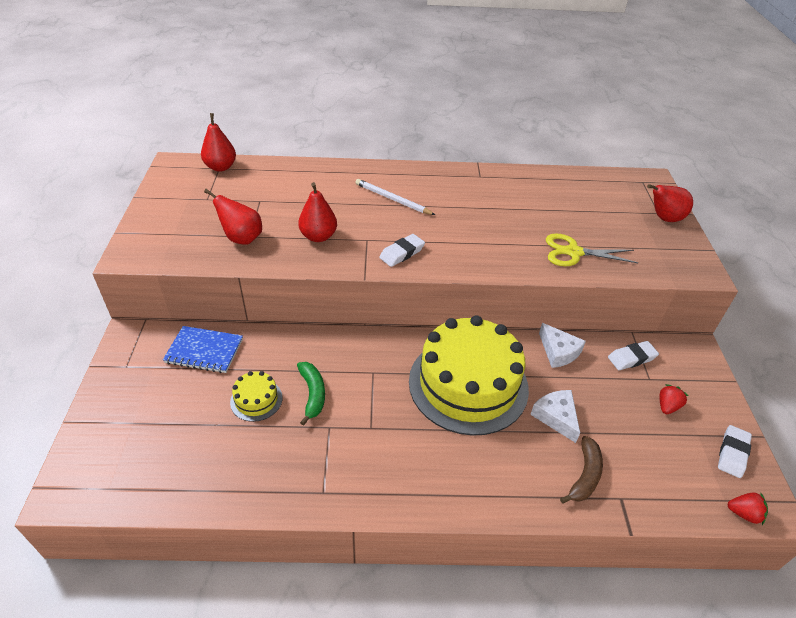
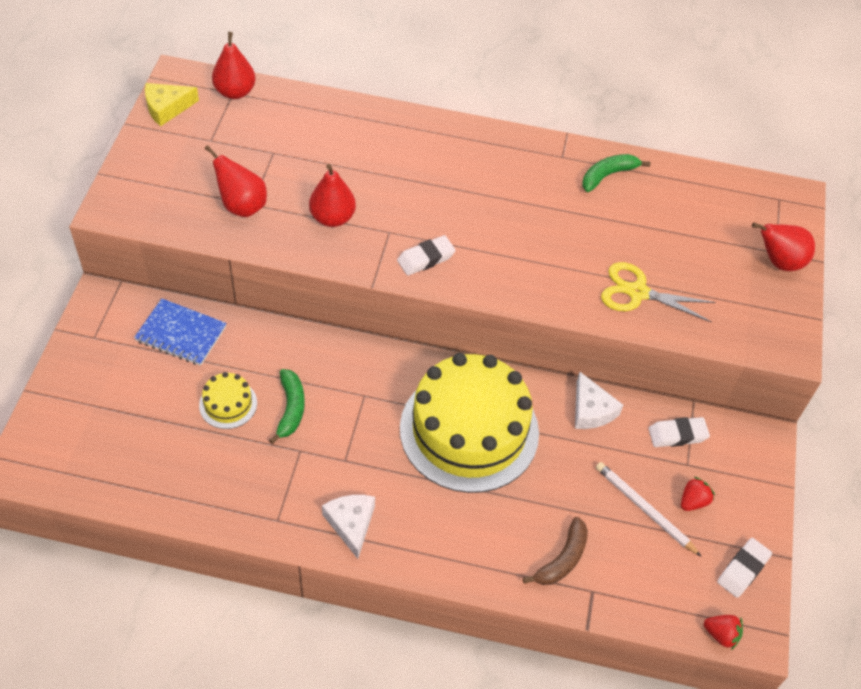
camera: 10 degrees right, 10 degrees up
(167, 183) = (167, 108): none -> yellow cheese
(392, 199) = (437, 176): white pencil -> white pencil (644, 509)
(517, 183) = (608, 175): none -> green banana
(556, 417) = (557, 488): white cheese -> white cheese (351, 524)

